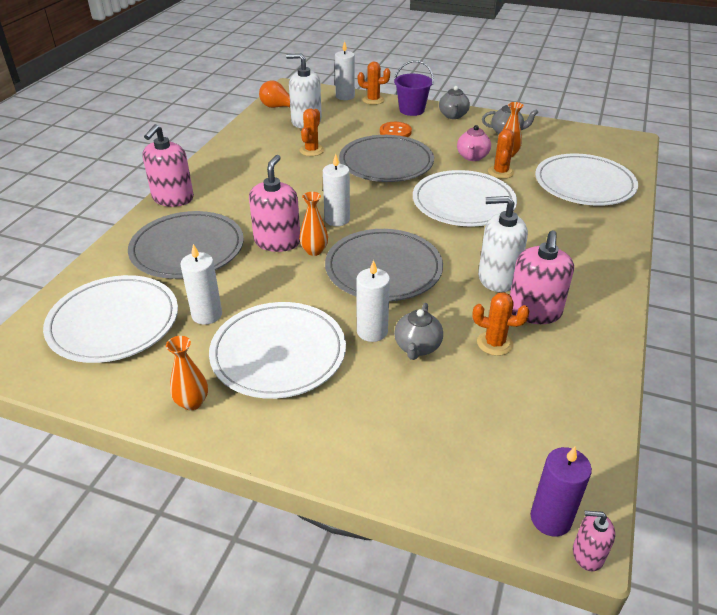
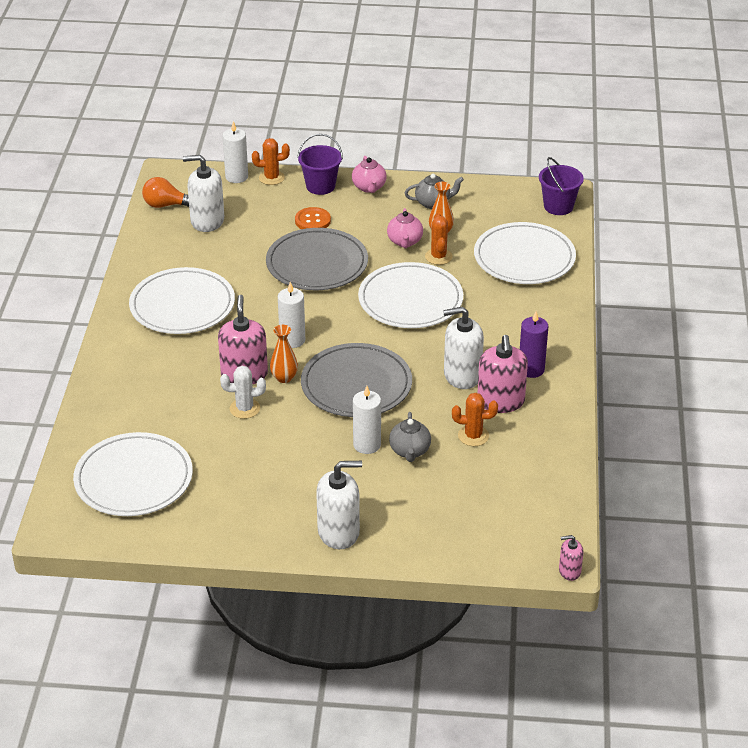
camera: 15 degrees left, 0 degrees up
(173, 198) = (112, 344): pink soap dispenser -> none
(187, 249) = (160, 397): grey plate -> none
(192, 402) = (242, 530): orange vase -> none
(207, 315) = (214, 457): white candle -> none
(262, 273) = (244, 408): none -> white cactus
(278, 353) = (294, 478): white plate -> white plate (182, 305)
(300, 429) = (338, 532): none -> white soap dispenser
(311, 150) = (231, 260): orange cactus -> none
(453, 116) = (369, 187): grey teapot -> pink teapot
(550, 518) = (541, 555): purple candle -> purple candle (531, 369)
(624, 149) = (558, 206): none -> purple bucket

